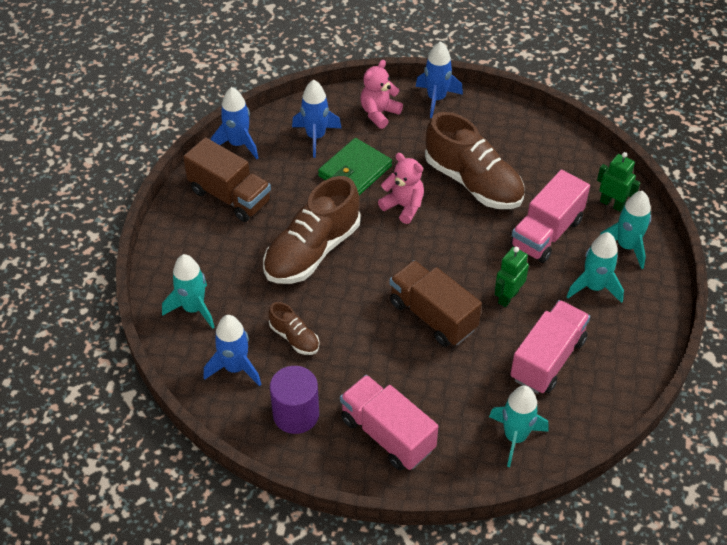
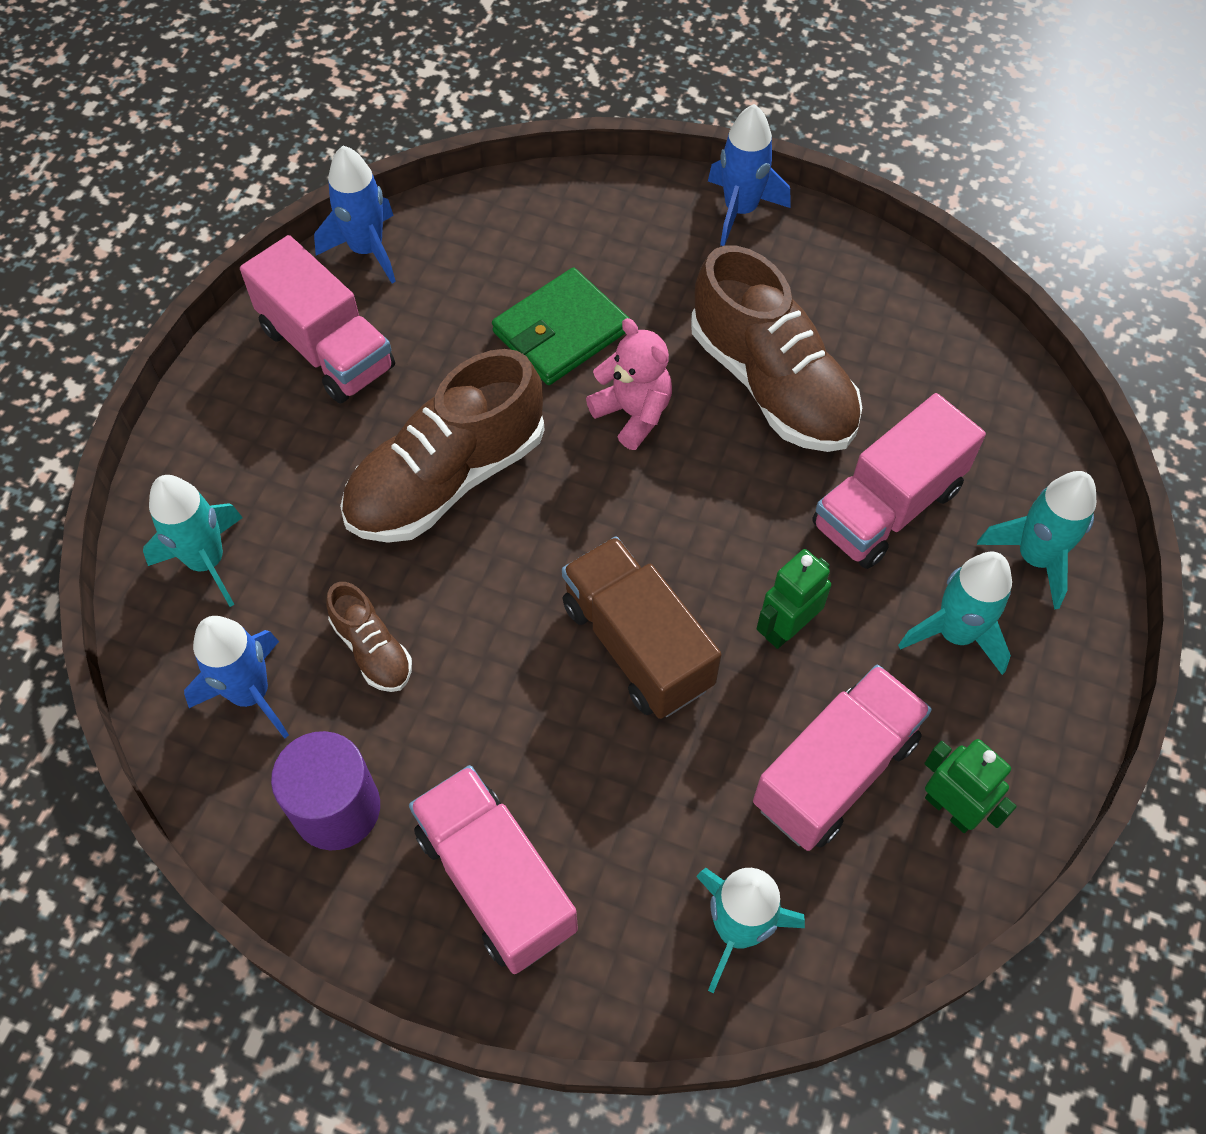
camera: 10 degrees right, 10 degrees up
(230, 196) = (327, 348): brown truck -> pink truck
(316, 137) = (507, 254): blue rocket -> none
(379, 113) = (630, 224): pink teddy bear -> none
(612, 204) = (1024, 465): green robot -> green robot (950, 809)

